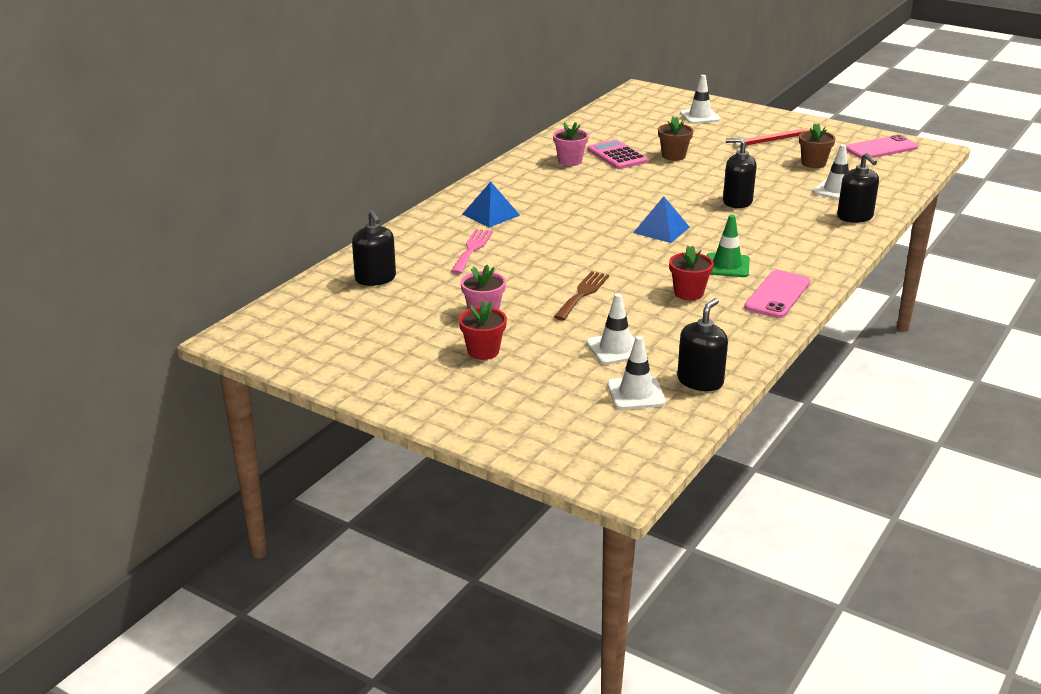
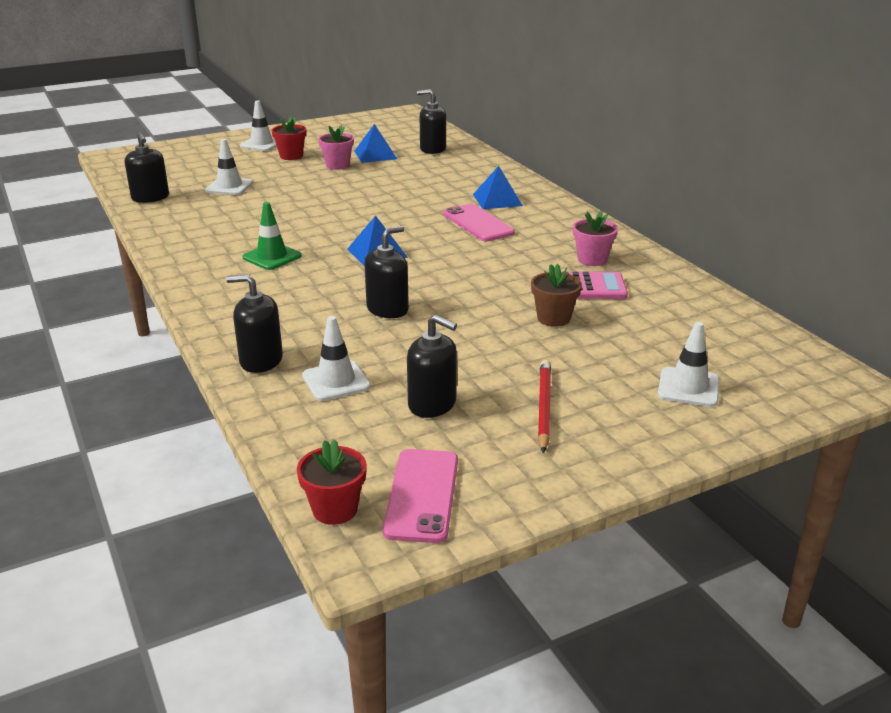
camera: 120 degrees right, 0 degrees up
(426, 303) = (375, 155): none -> blue pyramid
(472, 249) = (439, 181): pink fork -> none
(582, 294) = (315, 196): brown fork -> none
(636, 393) = (174, 179): white traffic cone -> white traffic cone (261, 144)
(688, 293) = (256, 229): red flower pot -> red flower pot (335, 509)
(777, 295) = (196, 258): pink phone -> pink phone (478, 223)
(813, 163) = (432, 404): brown flower pot -> black soap dispenser

